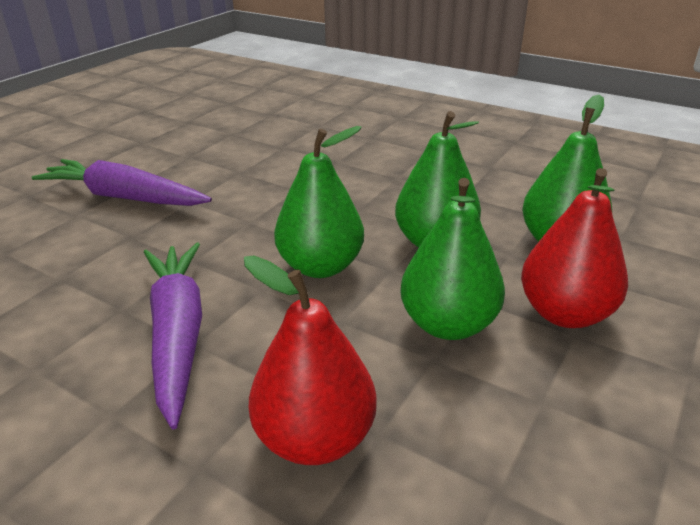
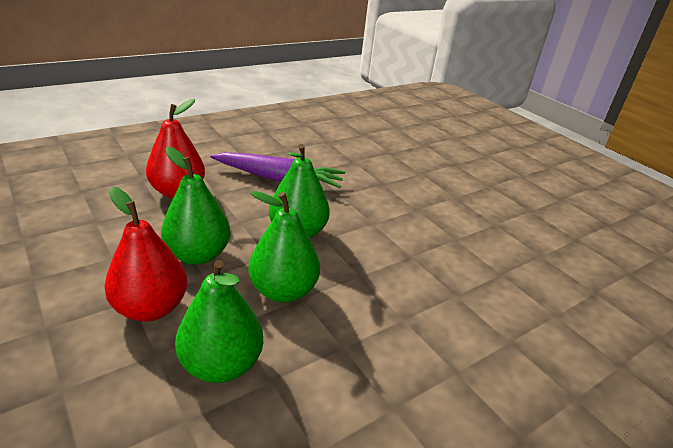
camera: 110 degrees right, 0 degrees up
(124, 197) = (435, 189): purple carrot -> none

